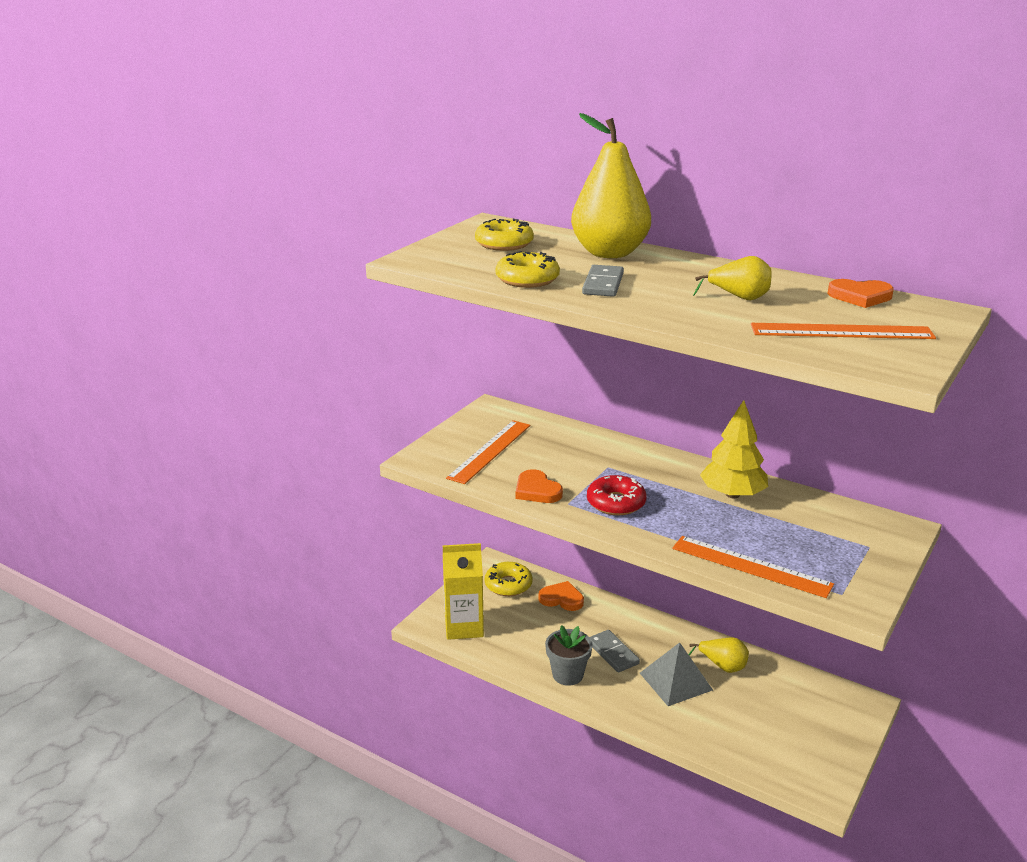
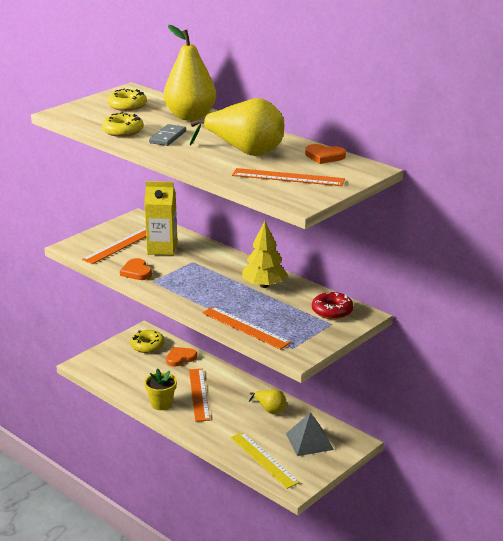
camera: 10 degrees right, 0 degrees up
(464, 627) = (105, 368): yellow carton -> yellow carton (162, 249)
(562, 599) = (180, 358): orange heart -> orange heart turned 60 degrees counterclockwise
(567, 675) = (161, 404): grey flower pot -> yellow flower pot
(613, 653) = (199, 394): grey domino -> orange ruler
(616, 503) = (183, 283): red donut -> red donut (332, 311)
(675, 681) = (232, 415): grey pyramid -> grey pyramid (309, 441)
(739, 298) = (245, 152): yellow pear -> yellow pear, size x2.01
(755, 750) = (264, 459): none -> yellow ruler

